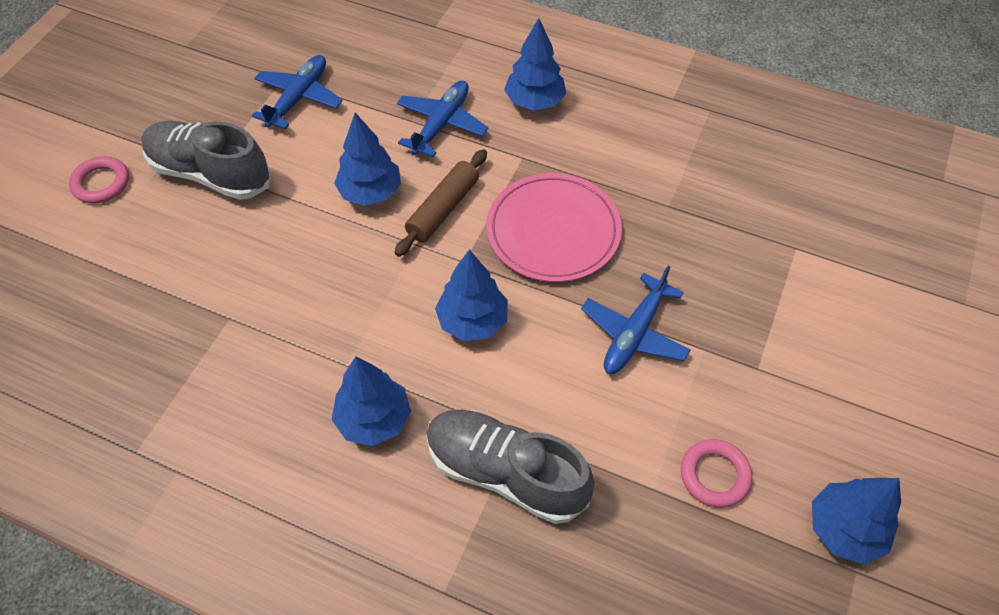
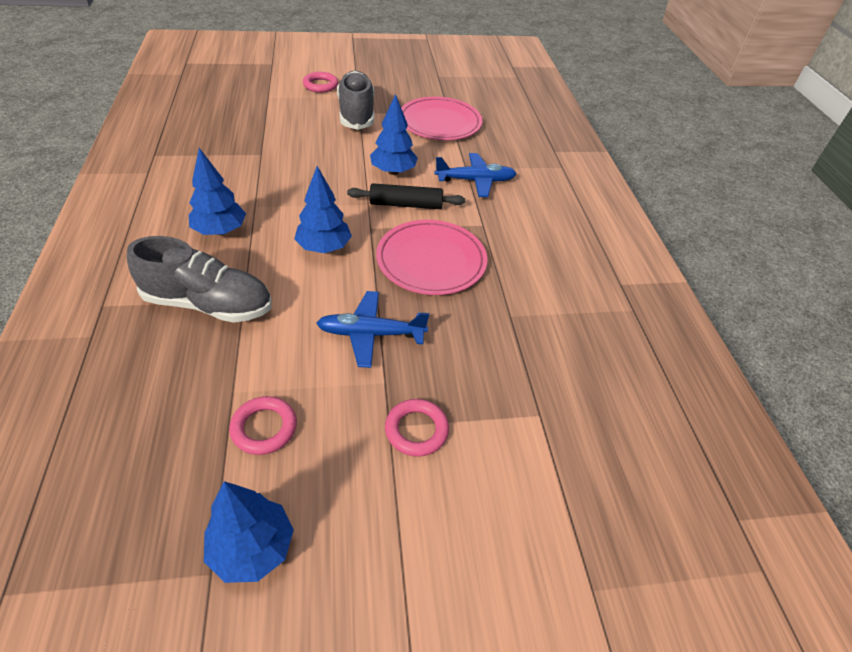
camera: 55 degrees right, 10 degrees down
(298, 98) = (440, 122): blue plane -> pink plate
(443, 209) = (406, 205): brown rolling pin -> black rolling pin
(506, 473) = (208, 304): grey shoe -> grey shoe turned 105 degrees clockwise
(534, 101) = (538, 214): blue tree -> none
(772, 349) = (416, 430): none -> pink ring

